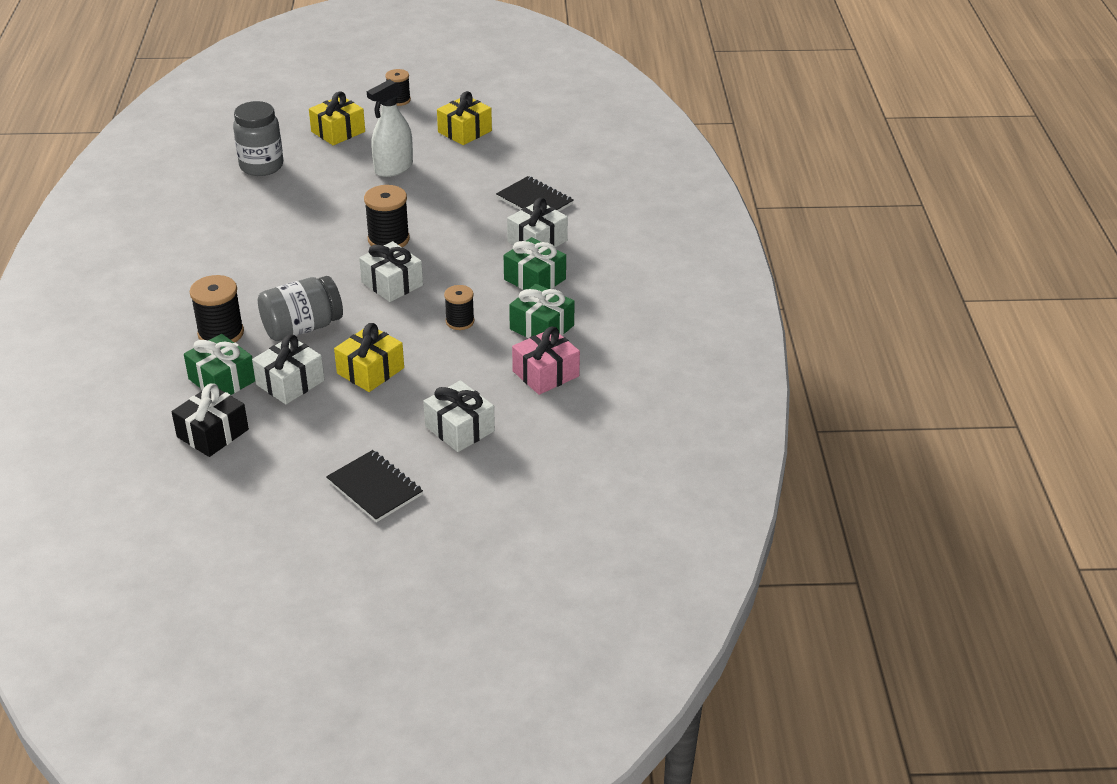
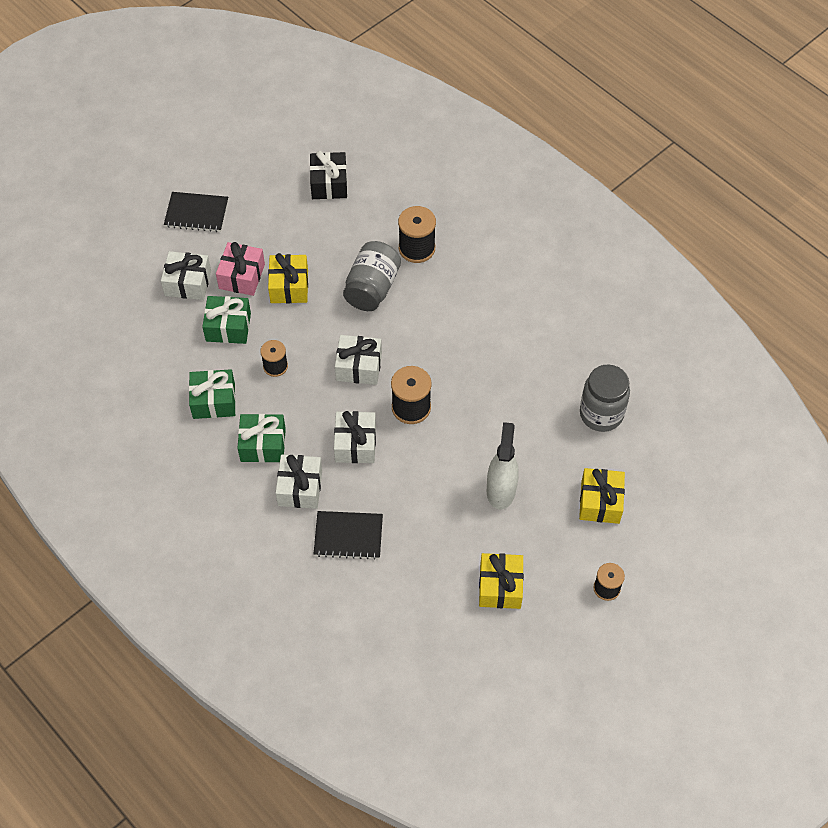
camera: 140 degrees right, 20 degrees up
(222, 380) = (370, 218): green gift -> green gift (228, 327)
(290, 382) = (328, 244): white gift -> white gift (355, 444)
(545, 374) = (173, 362): pink gift -> pink gift (242, 276)

